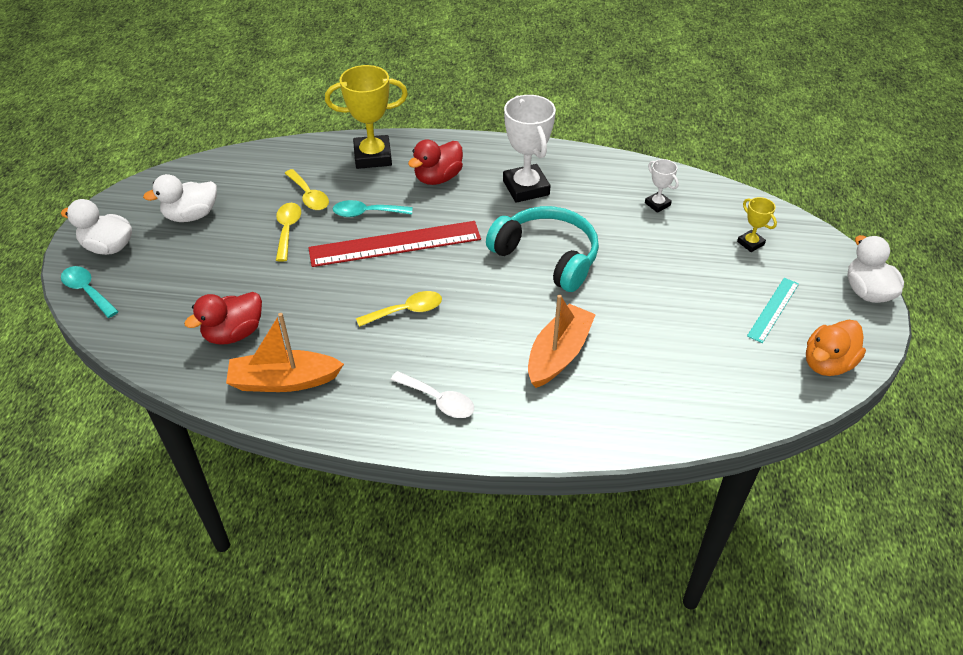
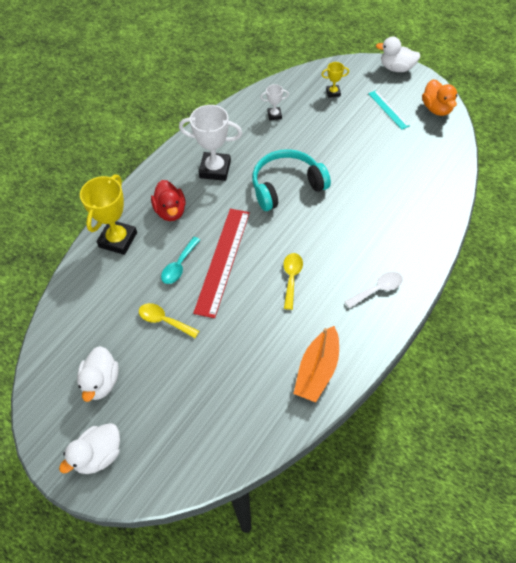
camera: 60 degrees left, 10 degrees up
(87, 291) = (144, 484): turquoise spoon -> none
(234, 333) = (254, 388): red duck -> none
(309, 196) = (135, 295): yellow spoon -> none
(558, 354) = (371, 216): orange boat -> none

